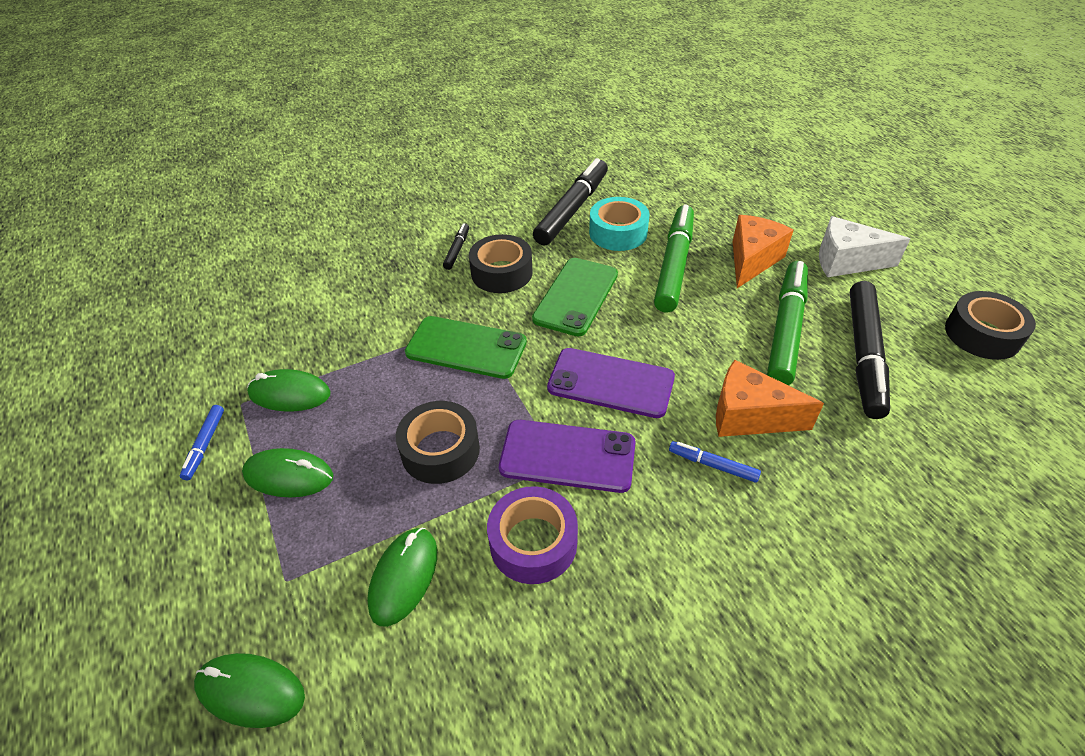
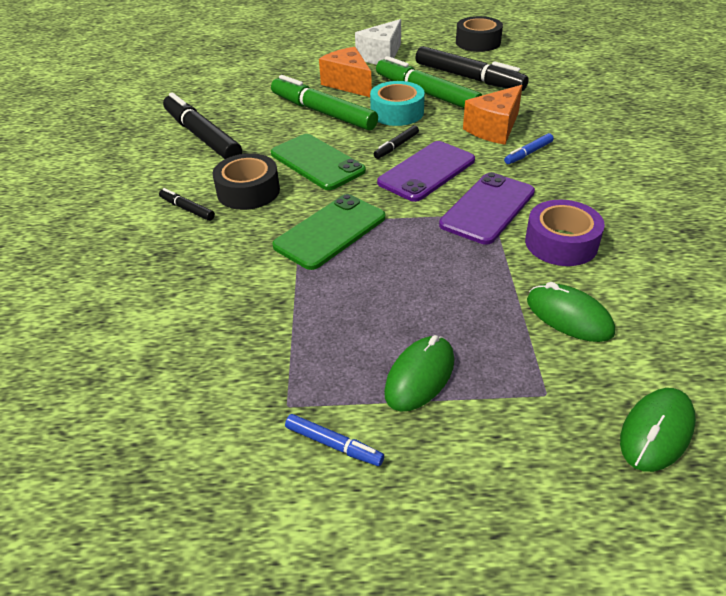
camera: 65 degrees left, 5 degrees down
(290, 394) = (303, 361): green mouse -> none
(440, 450) = (444, 271): black tape -> none
(618, 233) = (258, 124): turquoise tape -> turquoise tape (397, 112)
(646, 343) = (396, 146): none -> black marker

